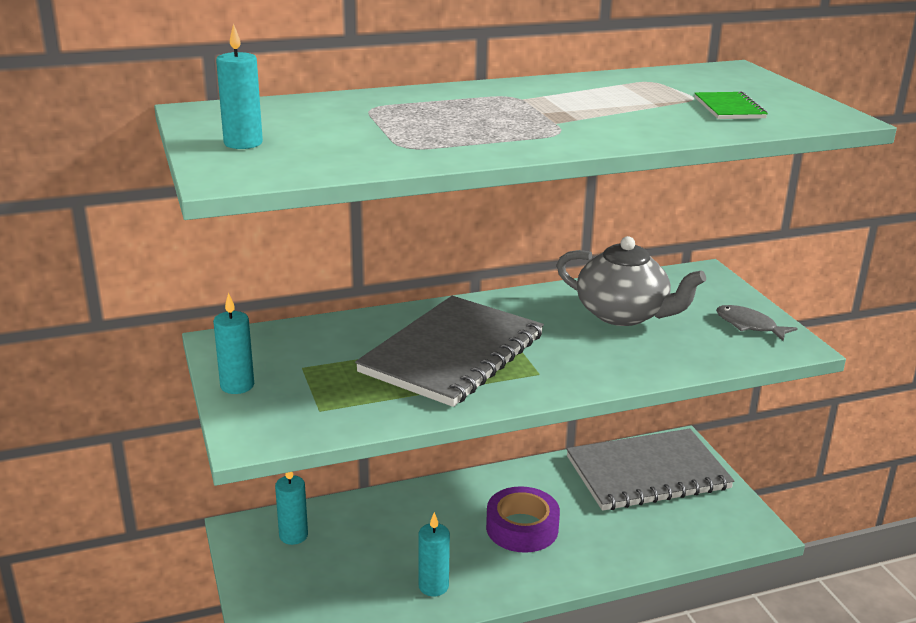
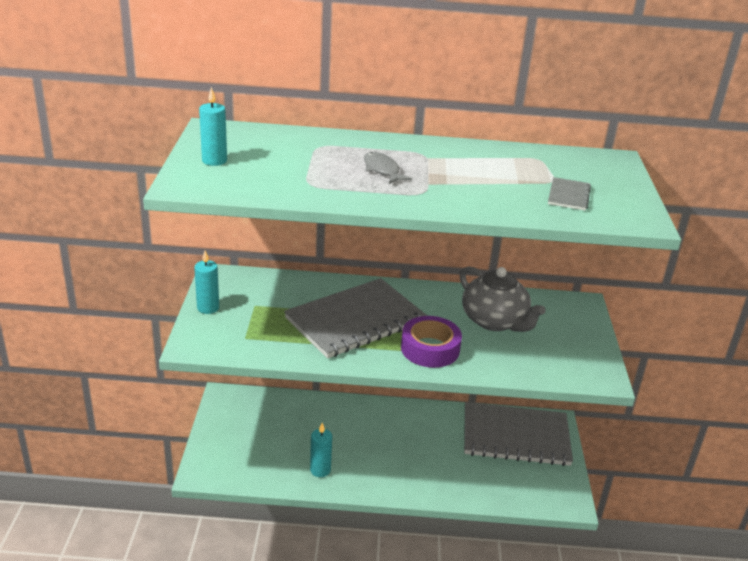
camera: 20 degrees right, 5 degrees up
(293, 536) = (253, 409): turquoise candle -> none
(522, 528) = (402, 449): purple tape -> purple tape (430, 349)
(729, 108) = (568, 195): green notebook -> grey notebook
(749, 325) = (581, 353): grey fish -> grey fish (382, 170)

